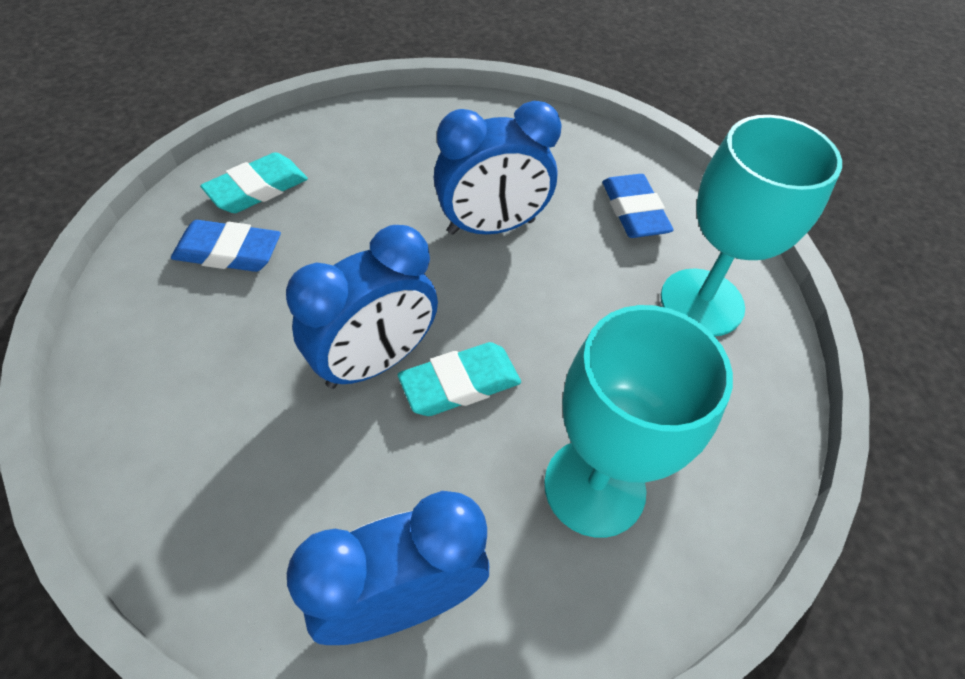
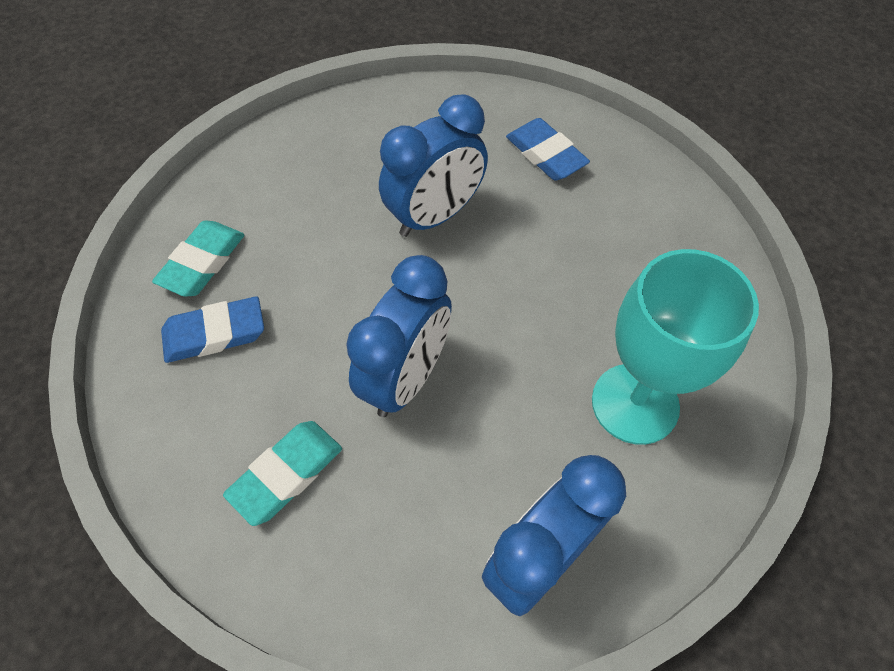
camera: 20 degrees left, 5 degrees up
(460, 384) = (487, 366): turquoise eraser -> turquoise eraser (286, 474)
(702, 302) = (639, 215): turquoise goblet -> none

